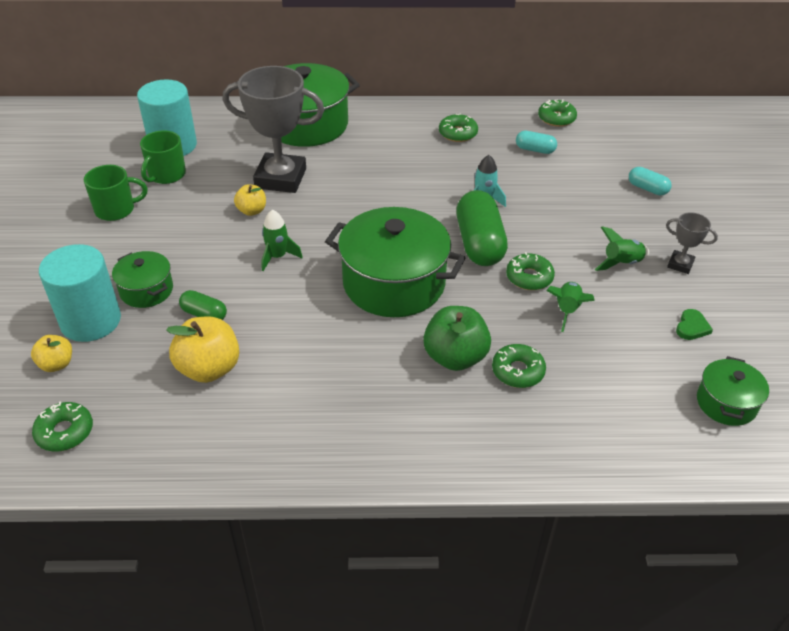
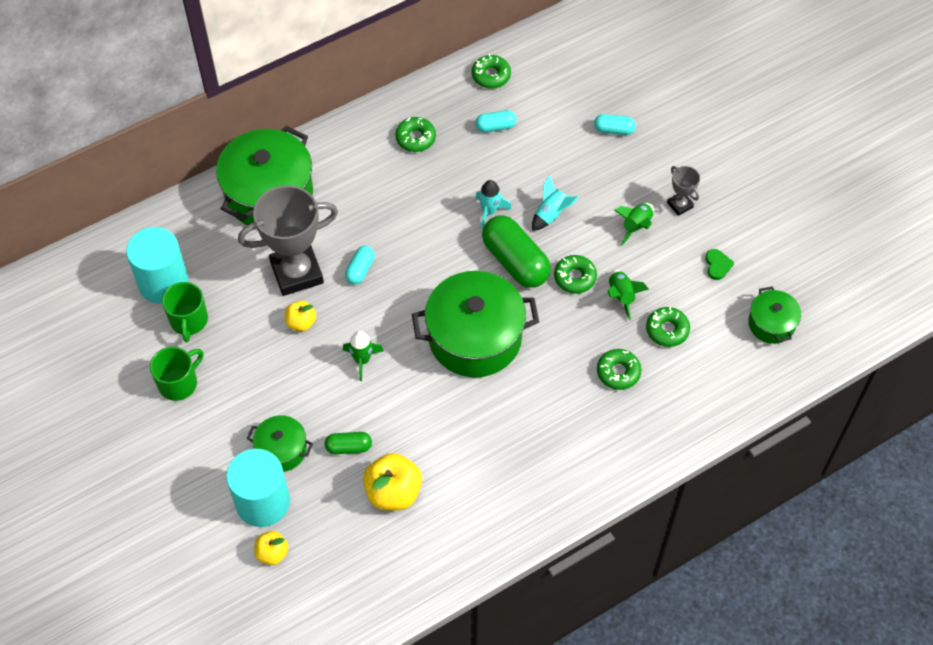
camera: 30 degrees left, 15 degrees up
(65, 432) = (332, 601): green donut -> green donut (667, 330)
(334, 196) = (360, 270): none -> turquoise capsule
(455, 357) = (566, 384): green apple -> none
(541, 224) = (551, 214): none -> turquoise rocket
(680, 264) = (680, 205): grey trophy -> grey trophy turned 60 degrees clockwise

